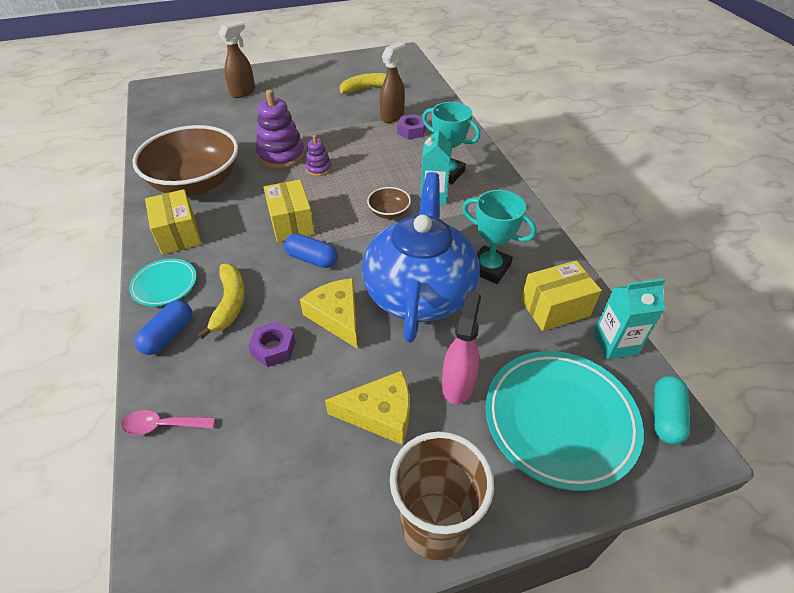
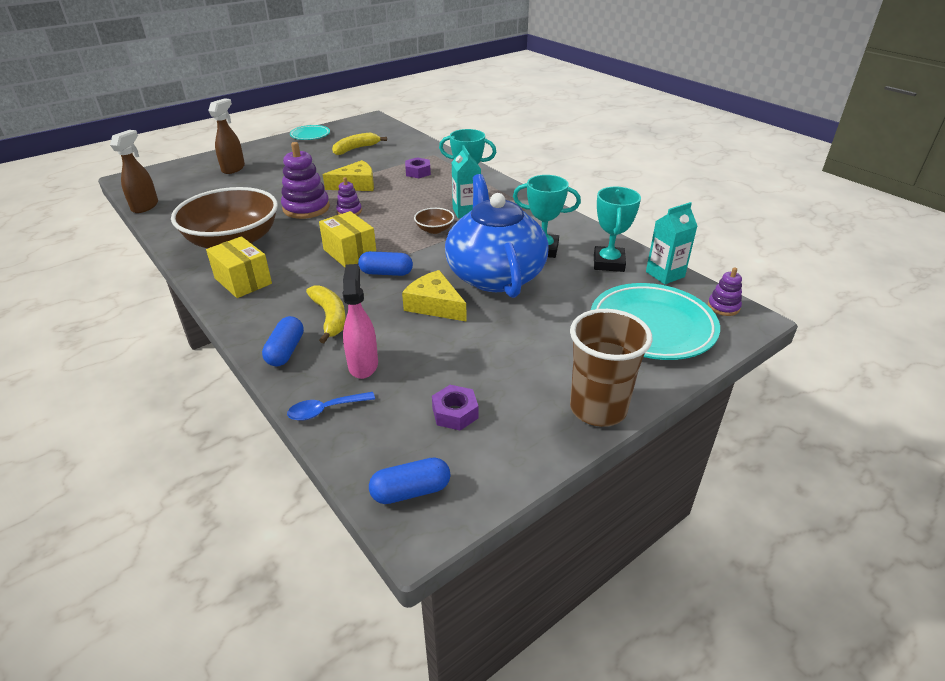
camera: 20 degrees left, 10 degrees down
(163, 425) = (325, 410): pink spoon -> blue spoon
(165, 285) = (256, 318): turquoise plate -> turquoise plate (310, 135)
(182, 569) = (411, 491): none -> blue capsule
(273, 348) = (392, 337): purple nut -> purple nut (455, 413)
(380, 413) = (512, 356): yellow cheese -> yellow cheese (356, 185)
(392, 116) = (393, 164): brown spray bottle -> brown spray bottle (145, 206)
(458, 384) = (563, 324): pink spray bottle -> pink spray bottle (363, 364)
(555, 308) = (608, 263): yellow box -> turquoise trophy
(665, 416) = (723, 307): turquoise capsule -> purple stacking toy

